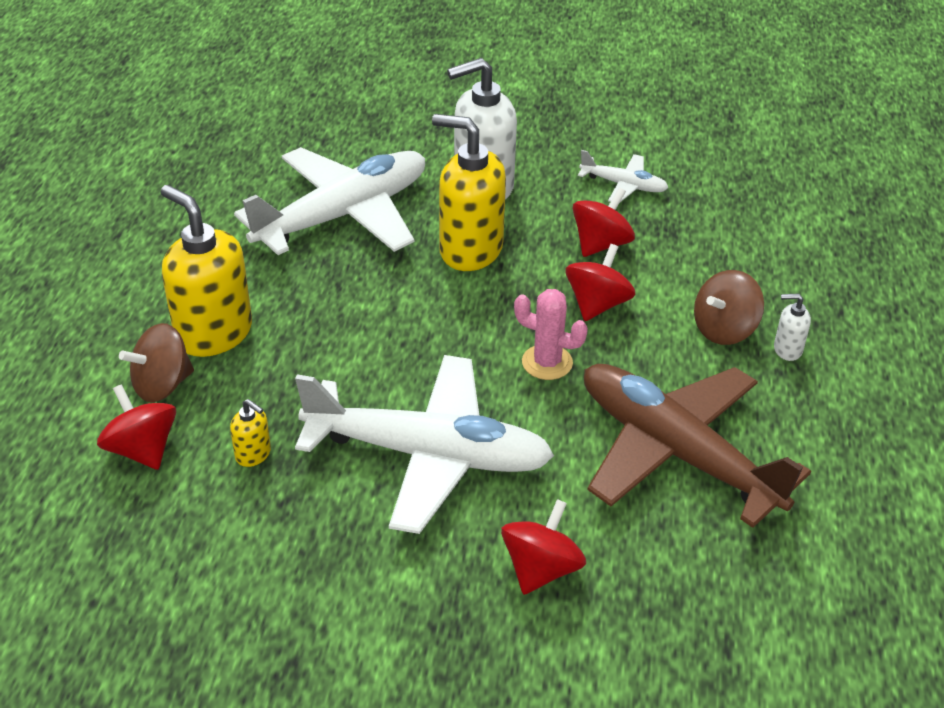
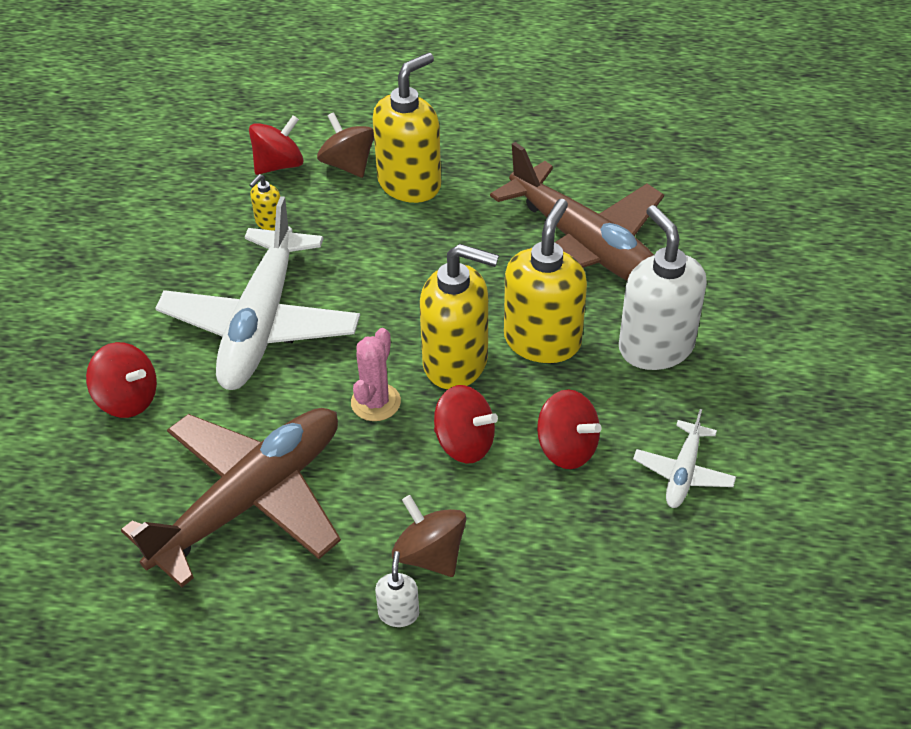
camera: 90 degrees right, 5 degrees up
(343, 215) = (585, 246): white plane -> brown plane
(495, 306) = (456, 362): none -> yellow soap dispenser

